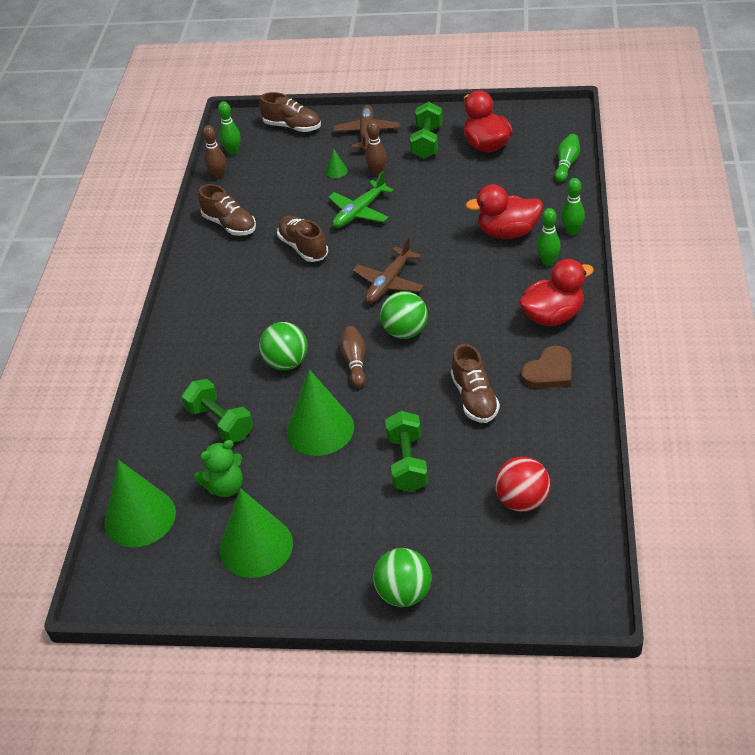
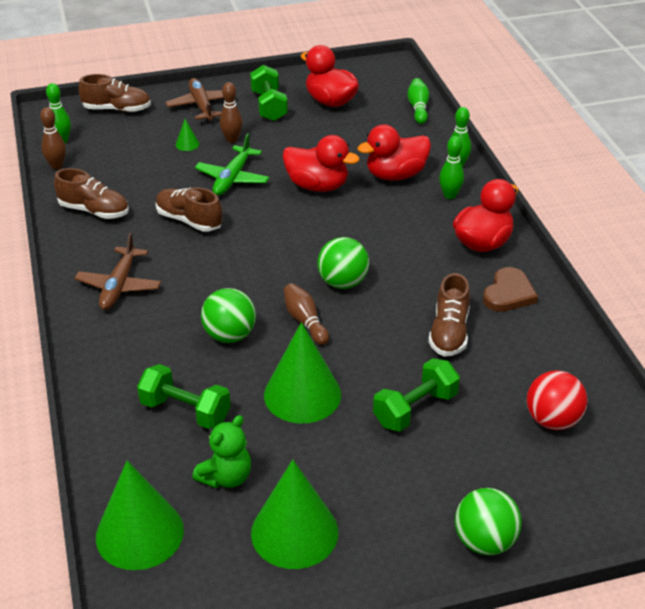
camera: 25 degrees left, 5 degrees down
(389, 282) = (300, 239): brown plane -> brown plane (119, 285)
(407, 463) = (415, 409): green dumbbell -> green dumbbell turned 75 degrees clockwise
(430, 232) = (317, 186): none -> red duck
(474, 398) = (449, 332): brown shoe -> brown shoe turned 45 degrees clockwise

